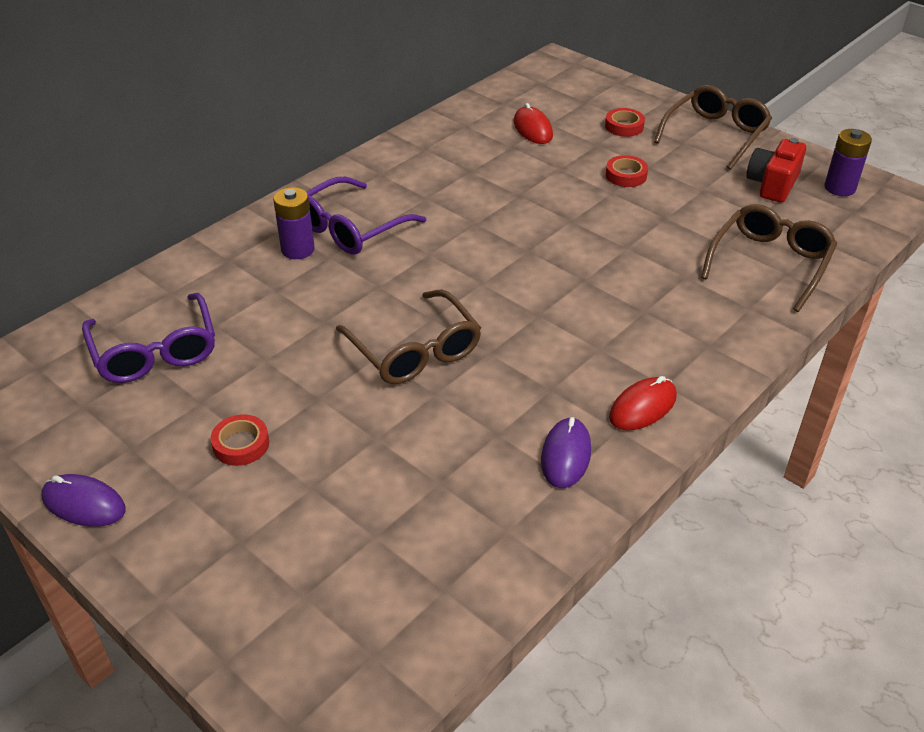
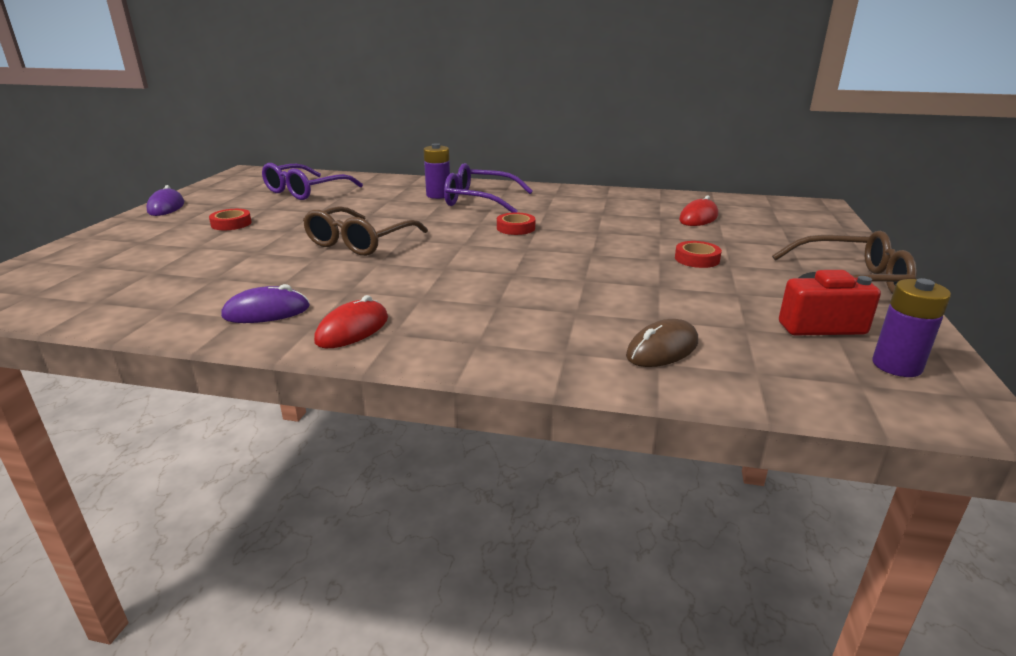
camera: 60 degrees right, 15 degrees down
(624, 126) = (774, 244): red tape -> red tape (515, 228)
(642, 407) = (352, 330): red mouse -> red mouse turned 75 degrees counterclockwise
(770, 263) = (662, 349): brown glasses -> brown mouse

